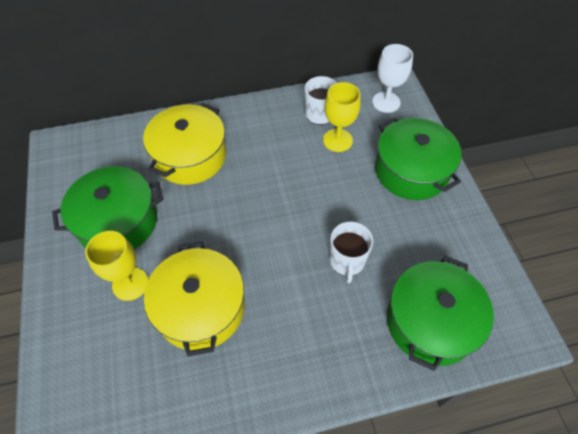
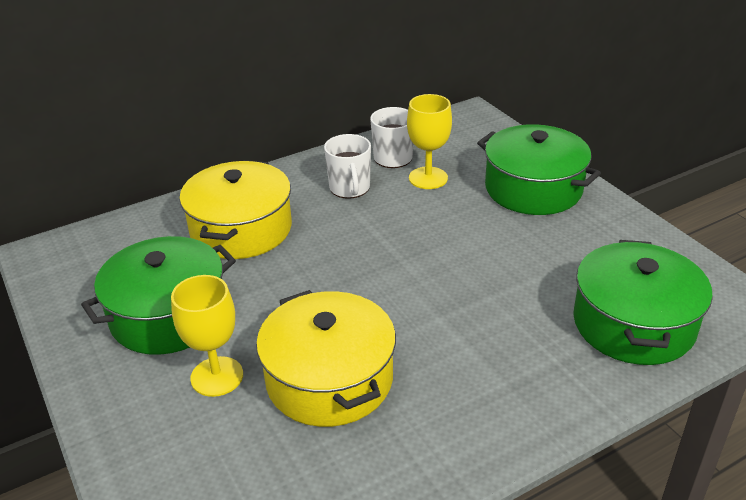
camera: 15 degrees left, 20 degrees down
(347, 261) = (499, 289): white mug -> white mug (350, 188)
(386, 102) = (469, 133): white goblet -> none

